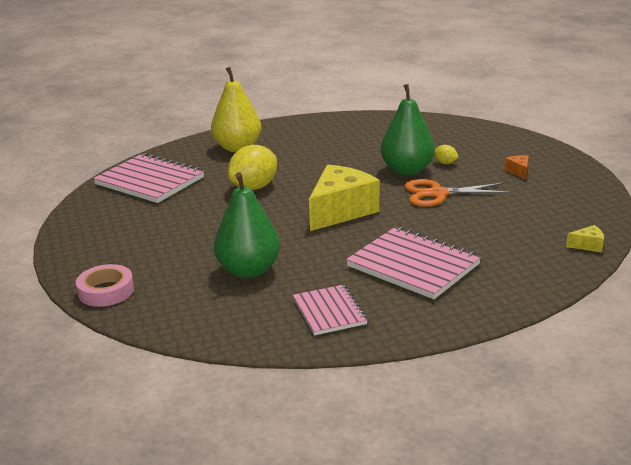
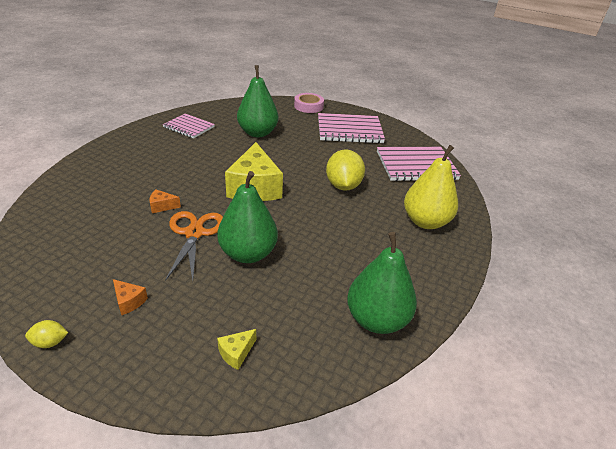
camera: 135 degrees right, 10 degrees up
(364, 124) = (377, 319): none -> green pear
(413, 265) = (164, 164): pink notebook -> pink notebook (349, 130)
(438, 194) = (194, 233): orange scissors -> orange scissors turned 45 degrees counterclockwise
(445, 163) = (220, 282): yellow lemon -> yellow lemon (50, 342)
(450, 222) = (162, 206): none -> orange cheese
(588, 245) = (32, 221): yellow cheese -> yellow cheese (236, 353)

